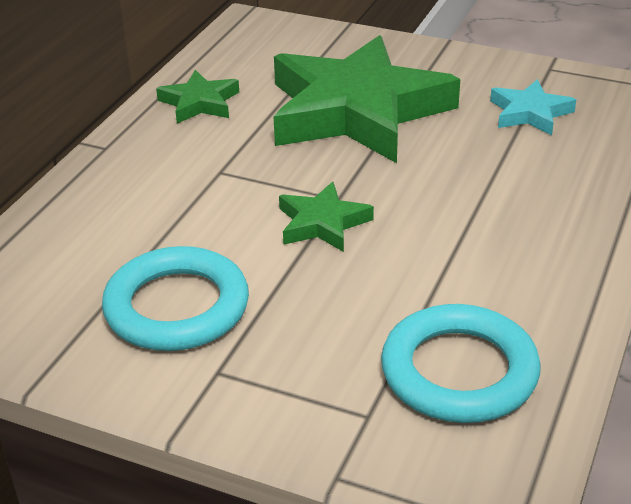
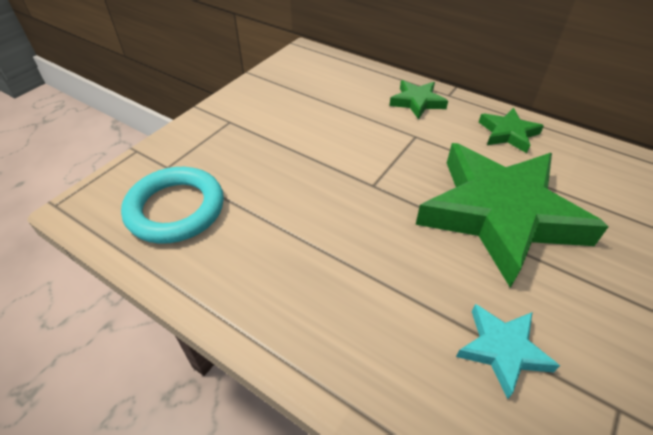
camera: 100 degrees right, 10 degrees up
(177, 307) = (285, 112): turquoise ring -> none
(322, 223) = (345, 173): green star -> green star (417, 102)

